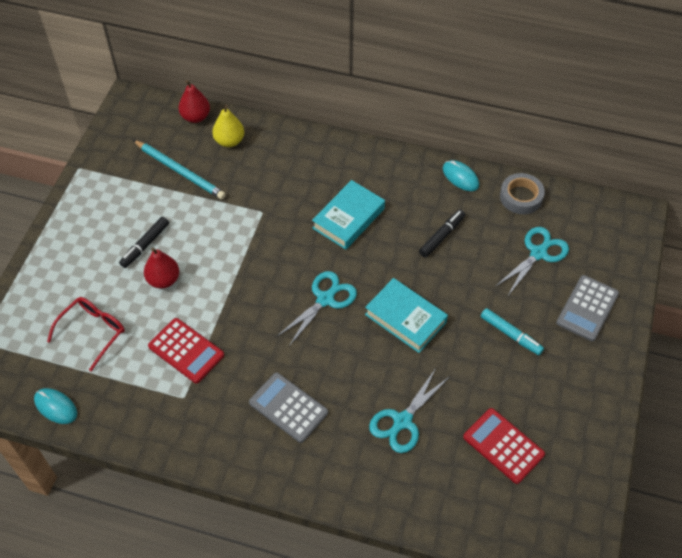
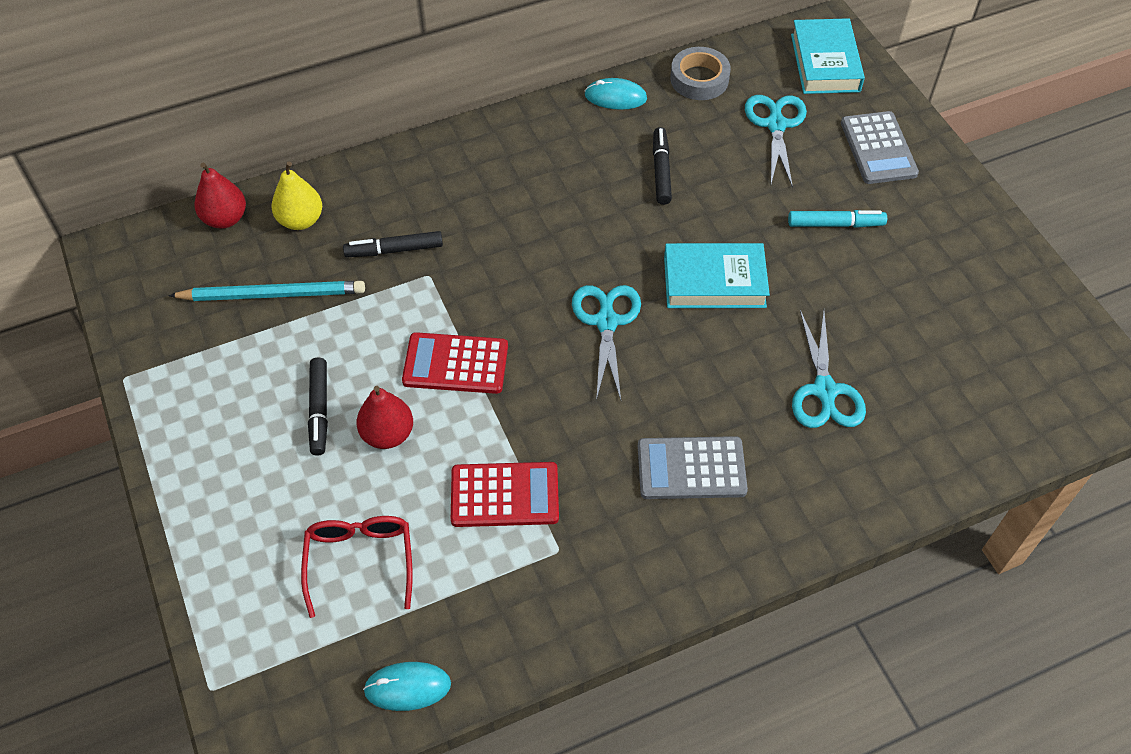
camera: 40 degrees left, 0 degrees up
(258, 187) = (394, 250): none -> black marker
(348, 218) = (539, 217): turquoise book -> turquoise book (825, 63)
(503, 446) = (945, 340): red calculator -> red calculator (455, 364)

